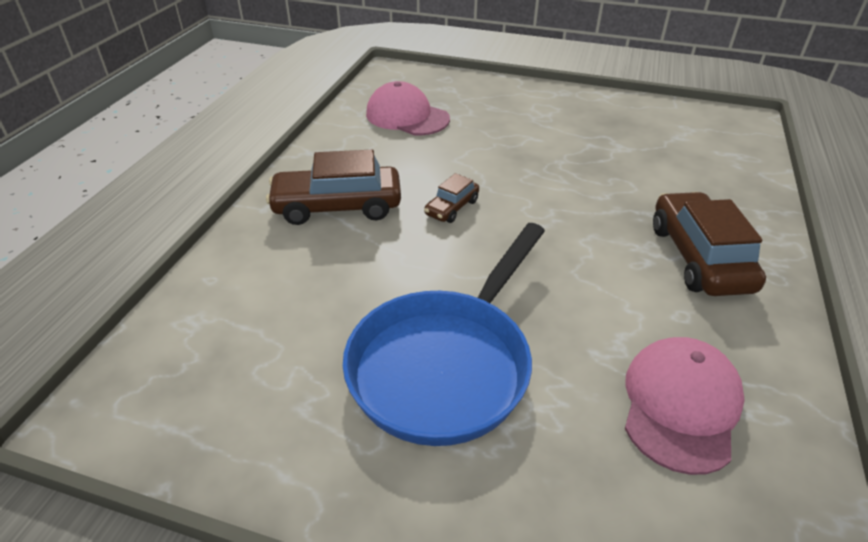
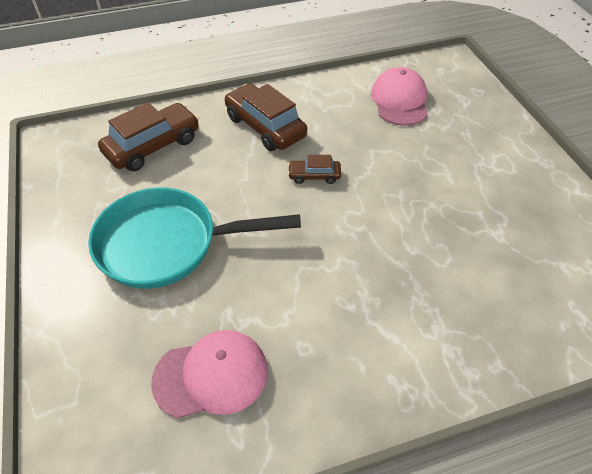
camera: 55 degrees right, 10 degrees up
(446, 364) = (167, 244): blue pan -> turquoise pan
(698, 257) = (386, 337): brown car -> brown car (153, 146)

